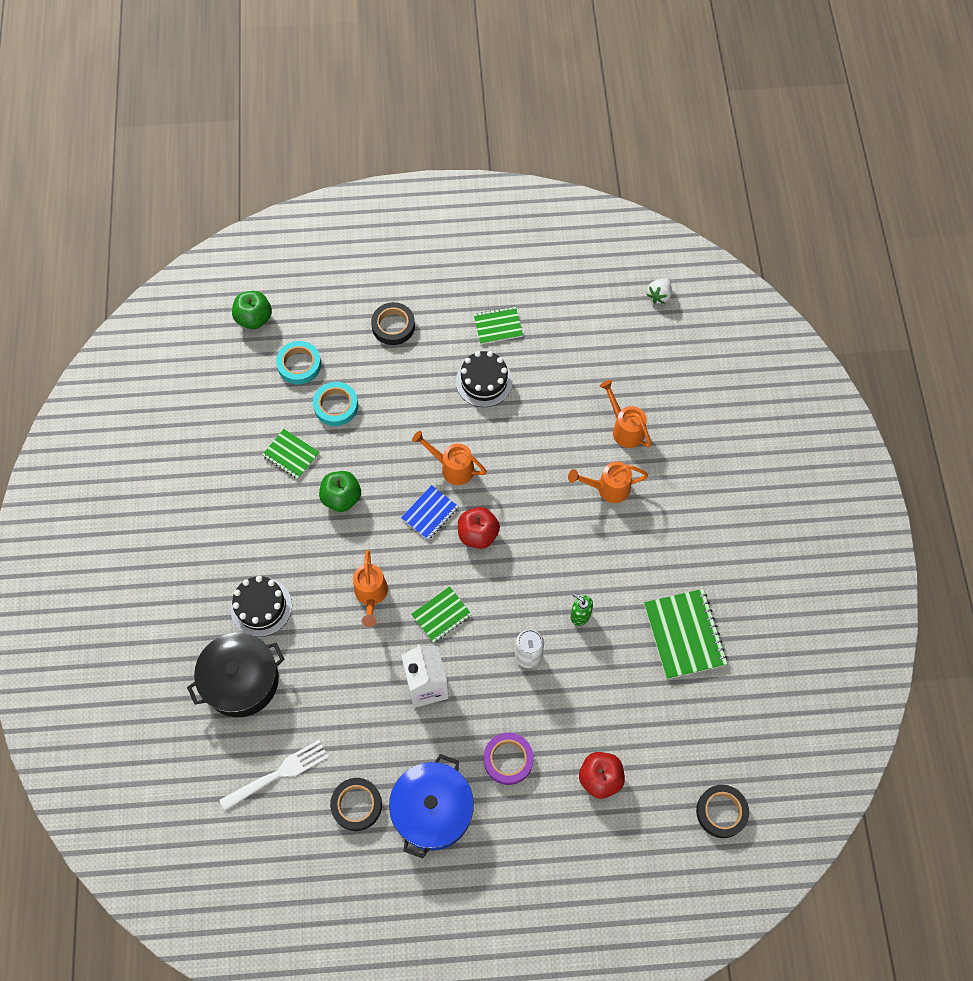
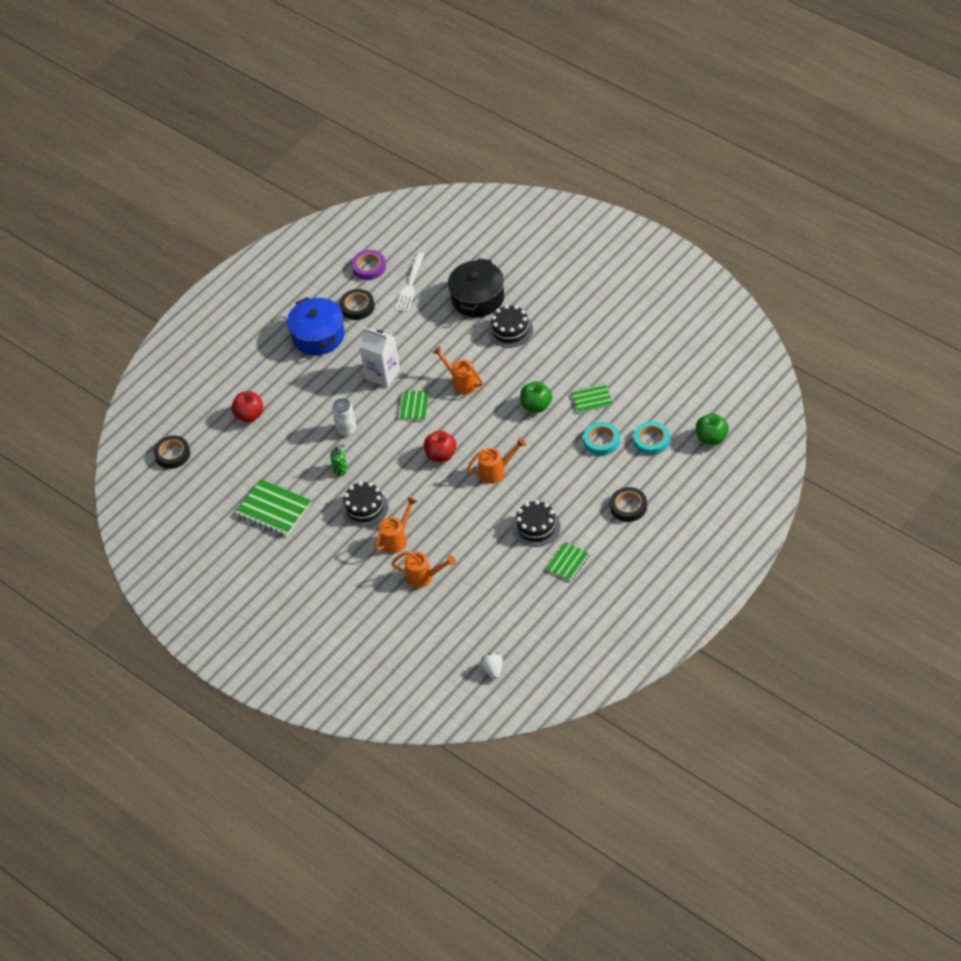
camera: 140 degrees right, 15 degrees down
(430, 513) = (480, 441): blue notebook -> none
(508, 759) = (305, 383): purple tape -> purple tape (369, 267)
(602, 549) = (364, 508): none -> black cake

